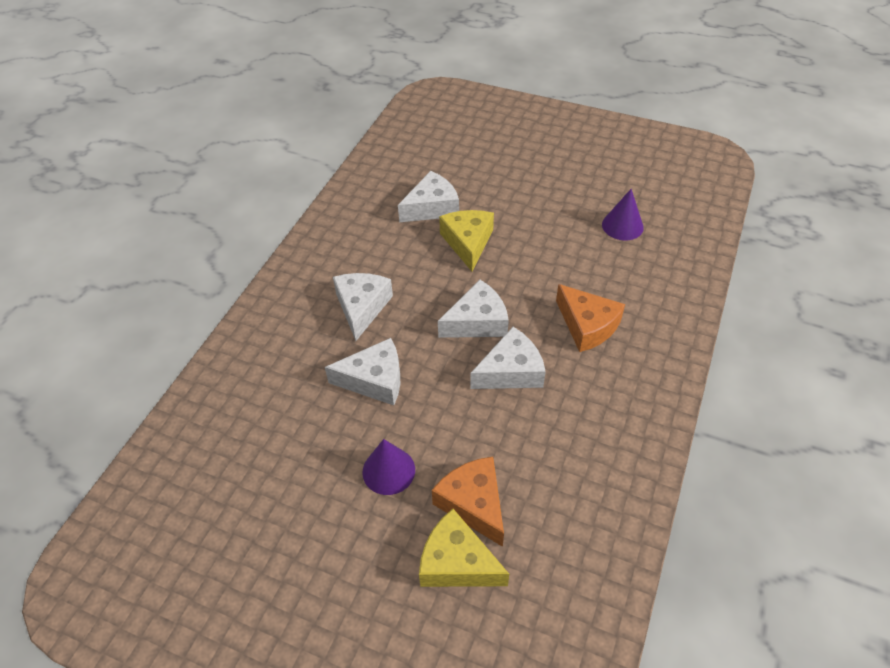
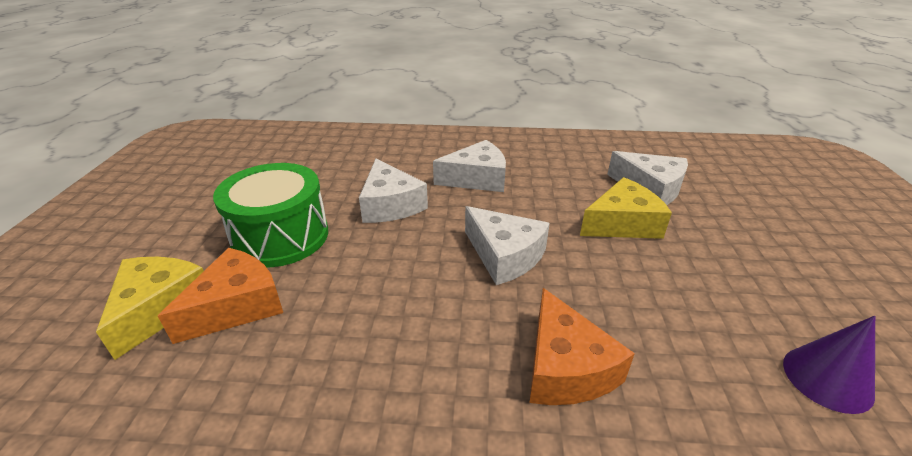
camera: 70 degrees right, 15 degrees down
(388, 470) = (280, 236): purple cone -> green drum
(511, 371) = (441, 299): white cheese -> none
(587, 326) = (565, 367): orange cheese -> orange cheese turned 45 degrees counterclockwise

